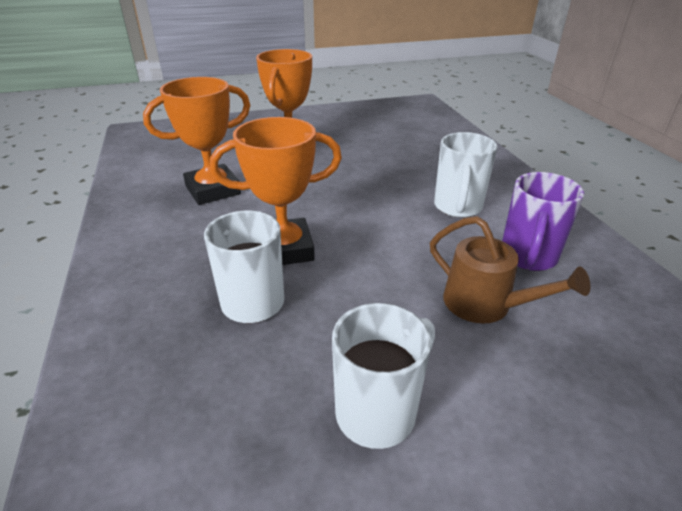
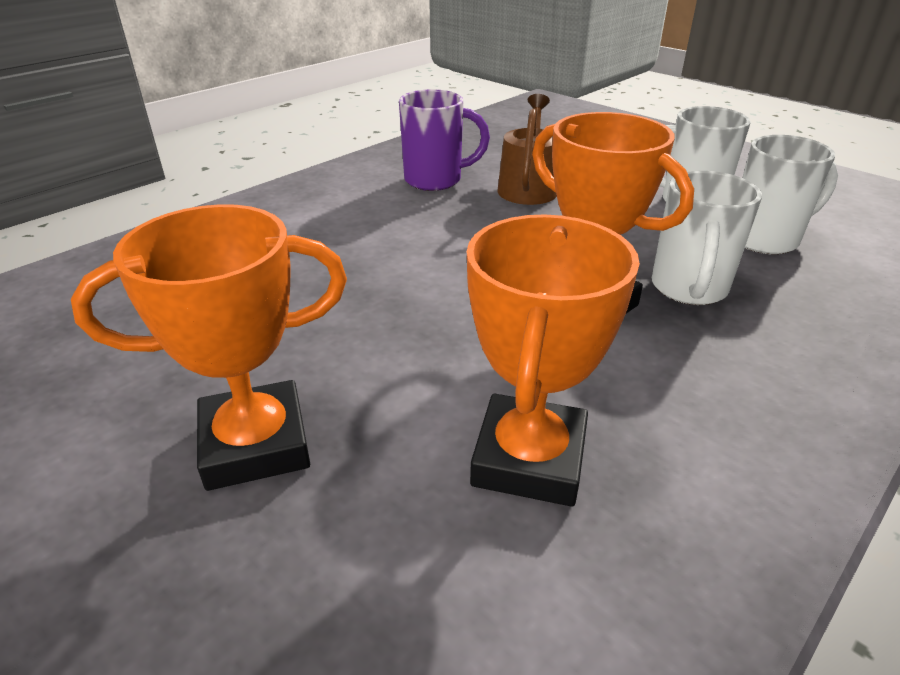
camera: 120 degrees left, 0 degrees up
(213, 190) = (529, 459): orange trophy -> orange trophy turned 75 degrees clockwise
(457, 208) = (369, 223): white mug -> white mug (765, 239)

